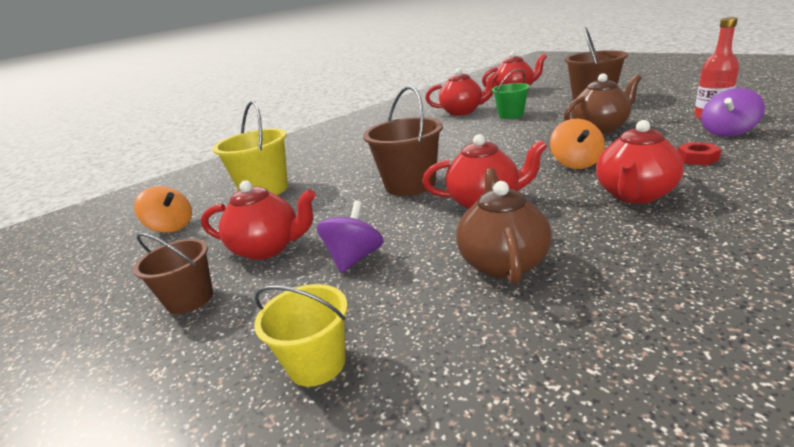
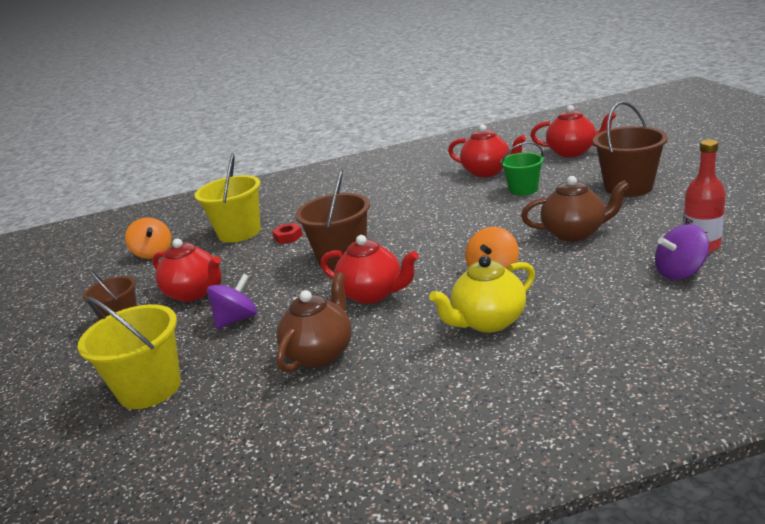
camera: 25 degrees right, 0 degrees up
(317, 363) = (150, 388): yellow bucket -> yellow bucket, size x1.56
(634, 195) = (488, 321): red teapot -> yellow teapot
(697, 158) = (598, 297): red nut -> red nut (288, 237)

